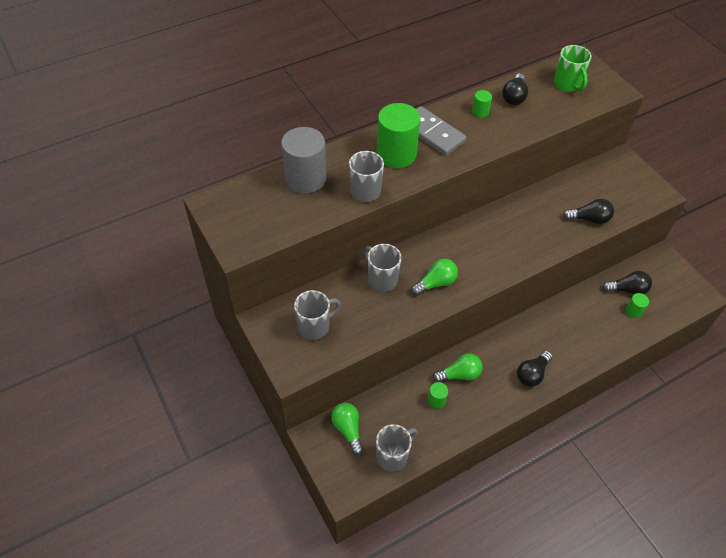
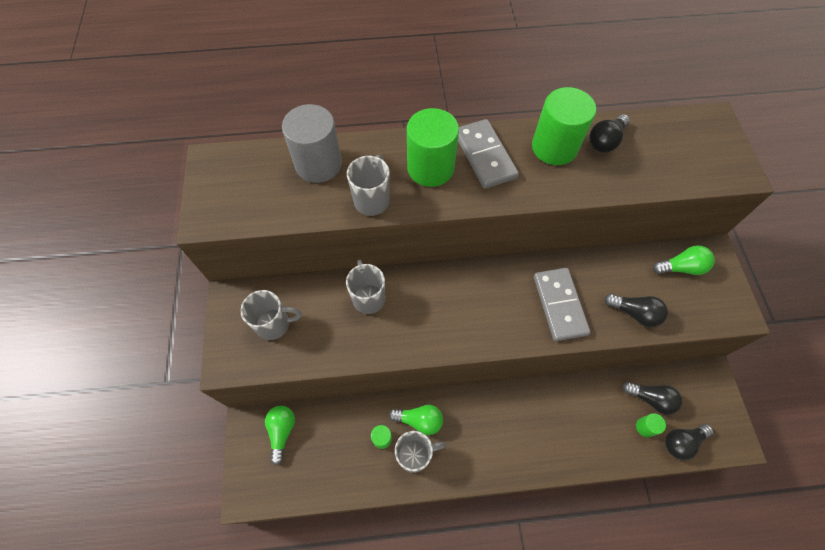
camera: 25 degrees right, 10 degrees up
(393, 456) = (308, 480): grey mug -> grey mug (415, 455)
(435, 283) = (421, 324): green light bulb -> green light bulb (681, 267)
(480, 112) = (554, 147): green cylinder -> green cylinder, size x2.23
(532, 232) = (559, 305): none -> grey domino
(532, 374) = (495, 452): black light bulb -> black light bulb (682, 442)
(567, 84) = (680, 146): green mug -> none

